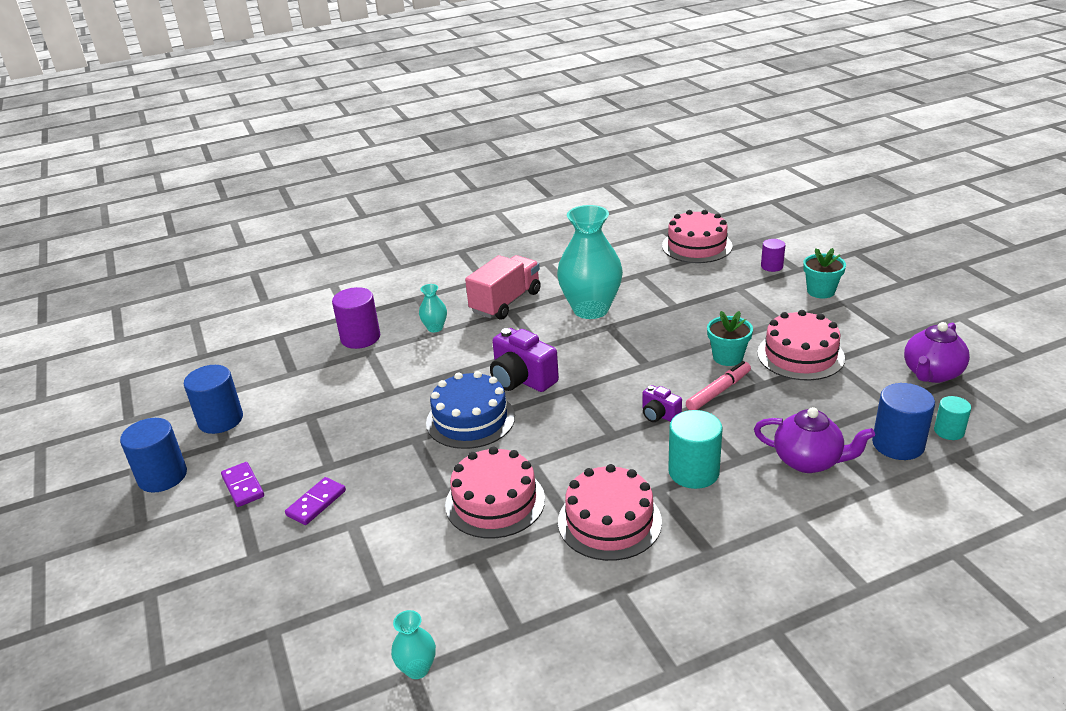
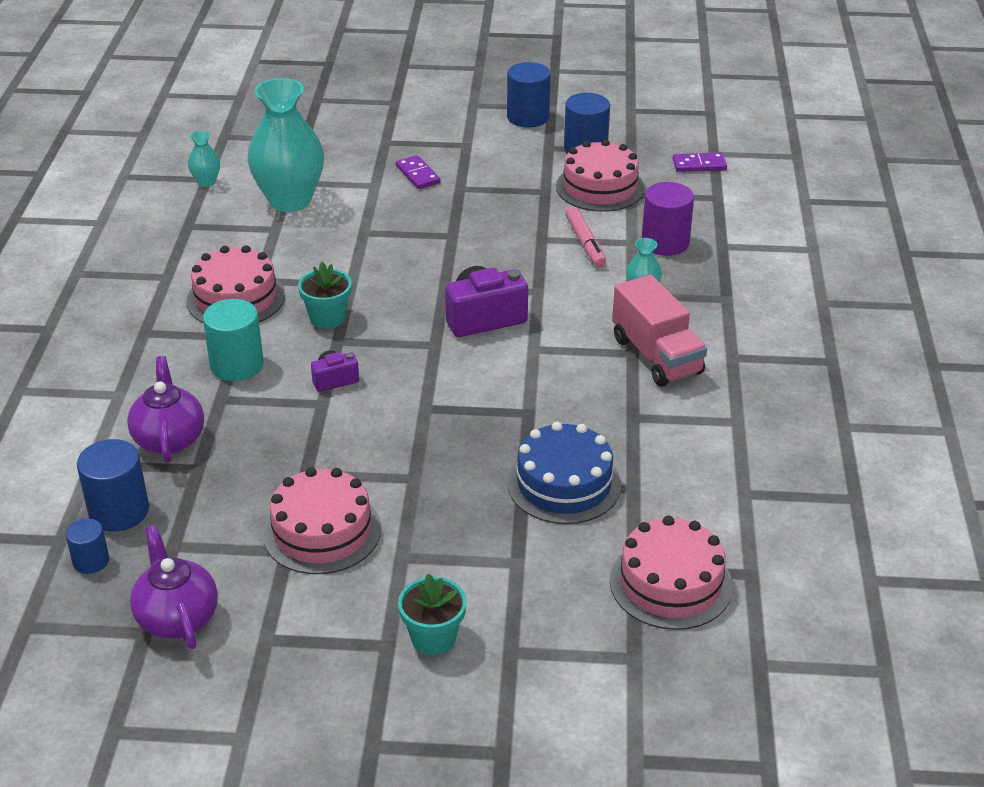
camera: 115 degrees right, 5 degrees up
(243, 486) = (476, 148): purple domino -> purple domino (699, 165)
(470, 419) = (449, 270): blue cake -> blue cake (564, 484)
(495, 501) = (324, 252): pink cake -> pink cake (600, 187)
(591, 309) = (580, 413): turquoise vase -> turquoise vase (290, 200)
(718, 391) = (327, 435): pink marker -> pink marker (585, 243)
(727, 357) = (377, 472): turquoise flower pot -> turquoise flower pot (327, 318)
(771, 266) = (543, 628): purple cylinder -> none
(808, 461) = (169, 439): purple teapot -> purple teapot turned 120 degrees clockwise
(949, 431) = (91, 561): turquoise cylinder -> blue cylinder

